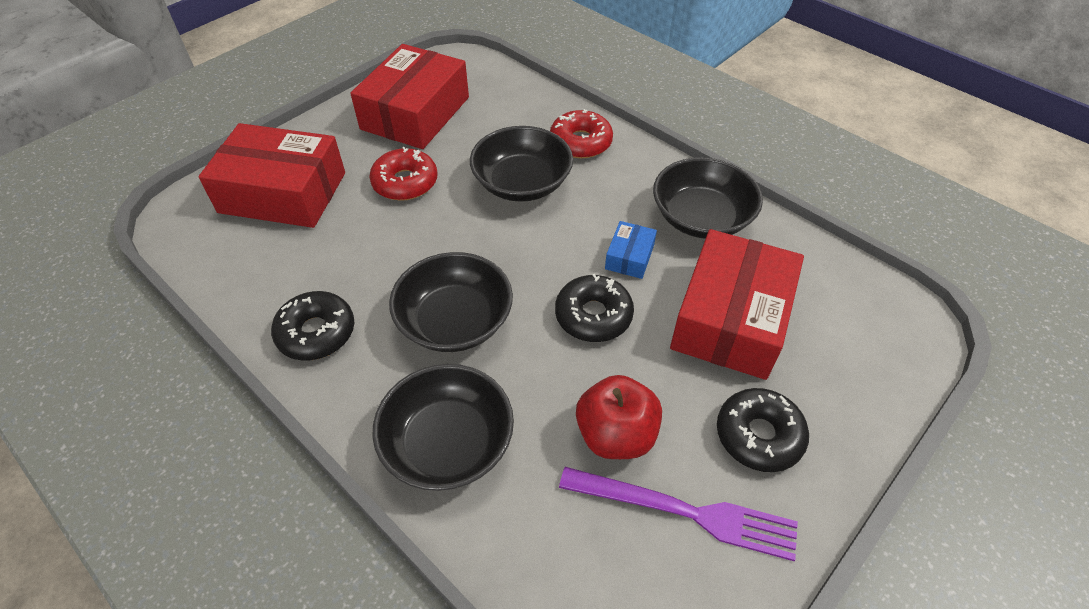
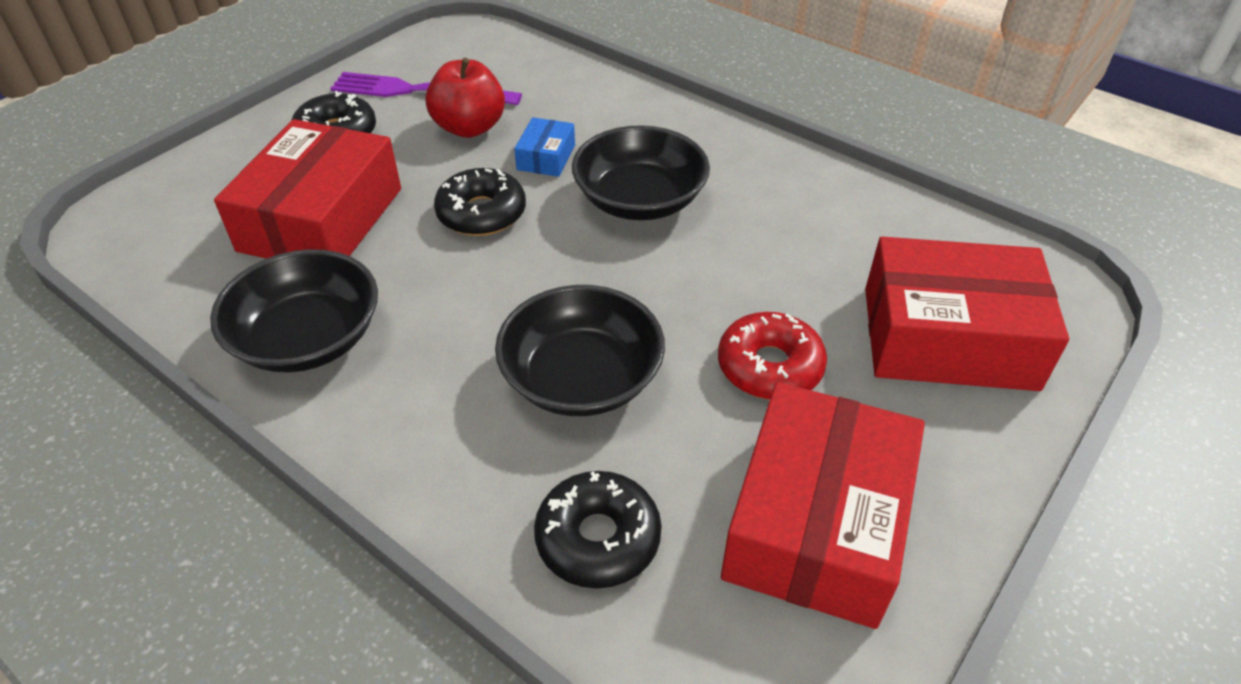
camera: 175 degrees right, 5 degrees down
(316, 333) = (787, 182): black donut -> black donut (598, 538)
(448, 443) = (621, 115): black bowl -> none
(580, 142) = (480, 470): red donut -> none
(629, 257) = (427, 278): blue box -> blue box (546, 157)

